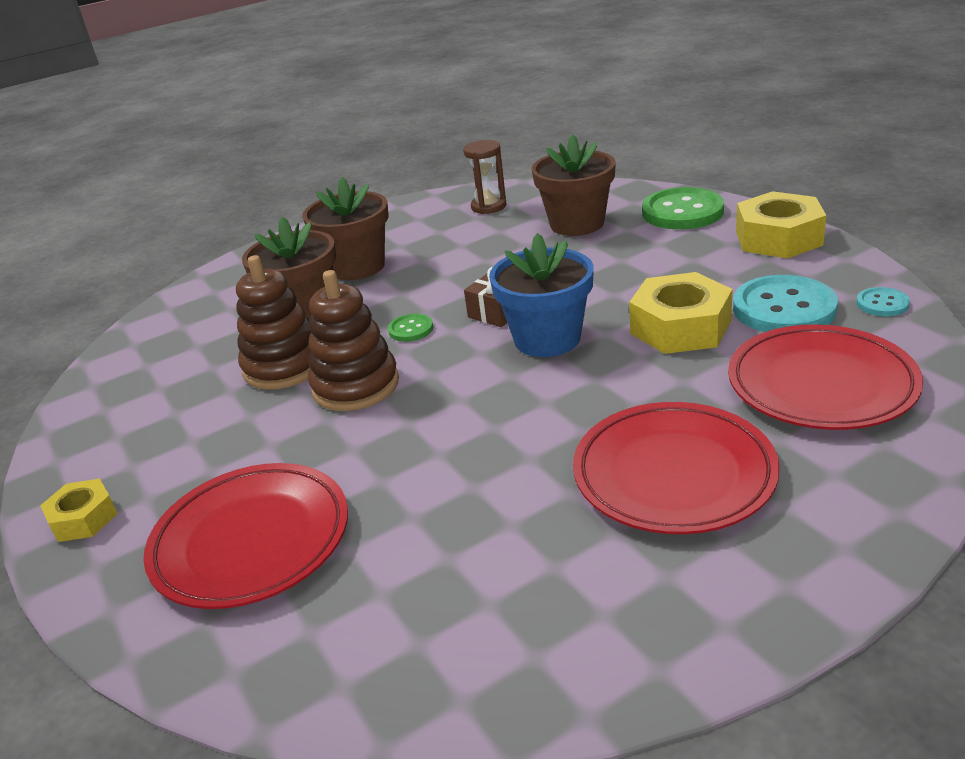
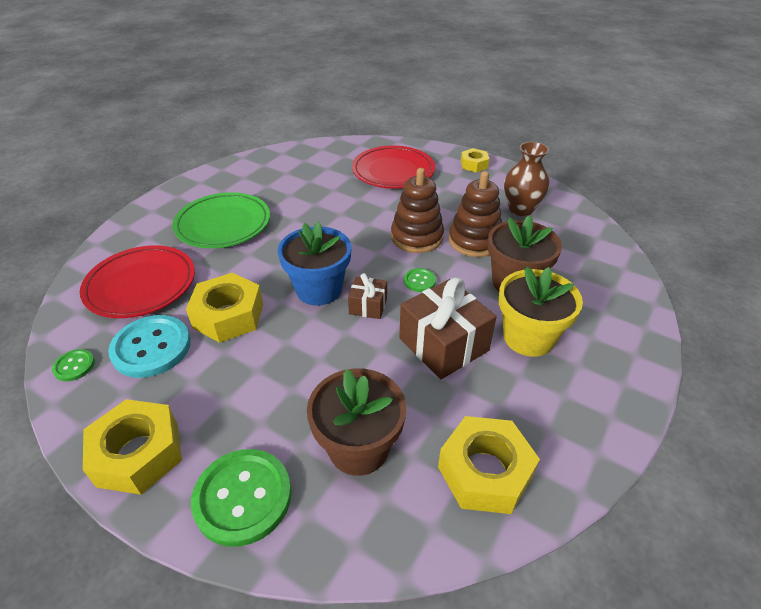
camera: 150 degrees right, 10 degrees up
(155, 402) = (521, 209): none -> brown vase
(357, 267) = (528, 337): brown flower pot -> yellow flower pot
(444, 272) = (443, 344): none -> brown gift
(488, 206) = (484, 472): brown hourglass -> yellow nut
(673, 474) = (223, 224): red plate -> green plate
(882, 304) = (74, 366): turquoise button -> green button

